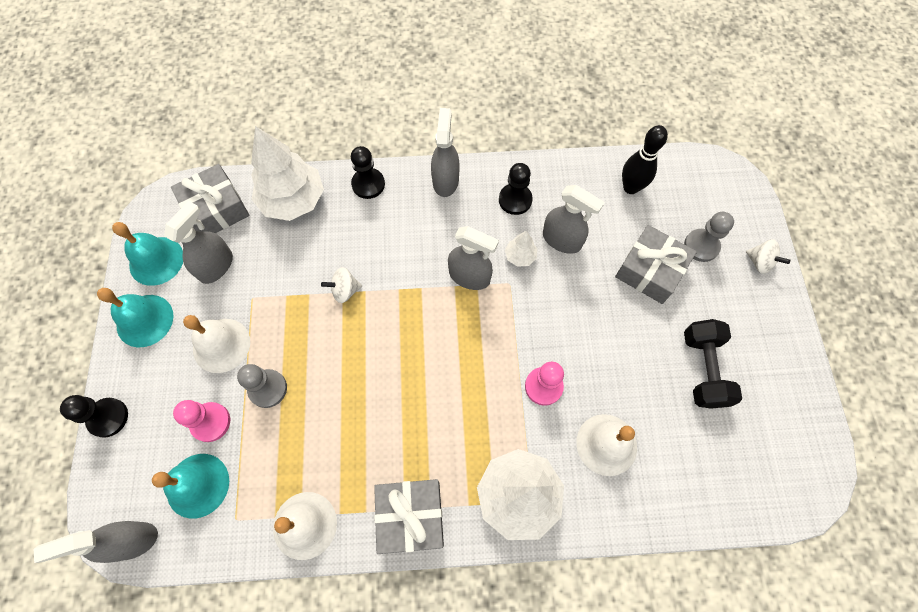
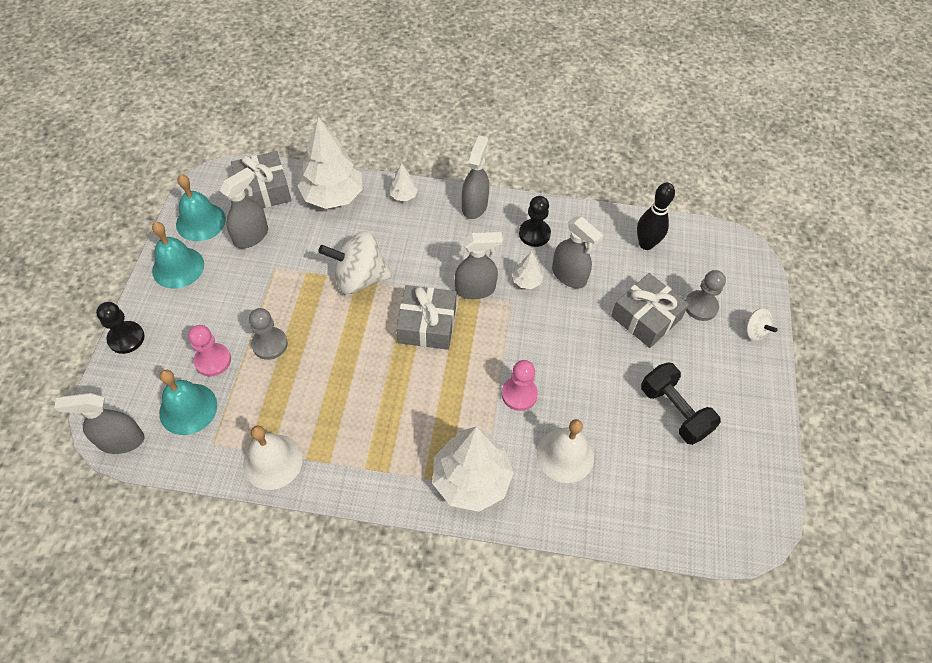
camera: 10 degrees right, 10 degrees down
(221, 345) = (239, 300): white bell -> none
(345, 290) = (359, 278): white spinning top -> white spinning top, size x1.98
(368, 184) = (403, 196): black pawn -> white tree
(410, 516) = (368, 475): grey gift -> grey gift (427, 324)
(469, 276) = (475, 289): grey spray bottle -> grey spray bottle turned 45 degrees counterclockwise
(703, 369) = (674, 411): black dumbbell -> black dumbbell turned 45 degrees counterclockwise

